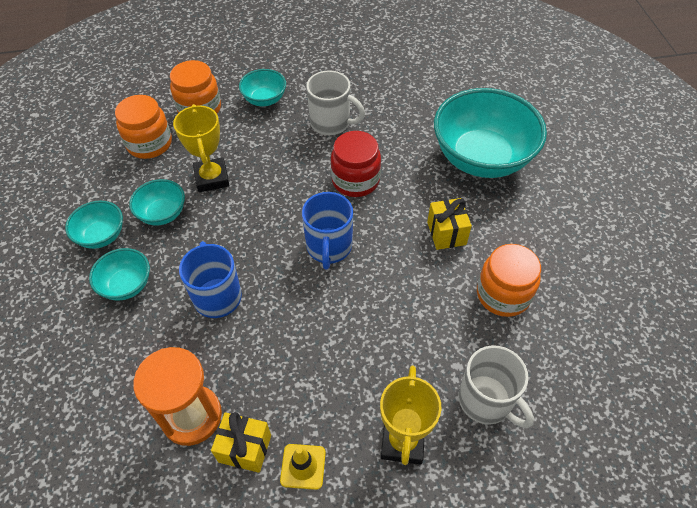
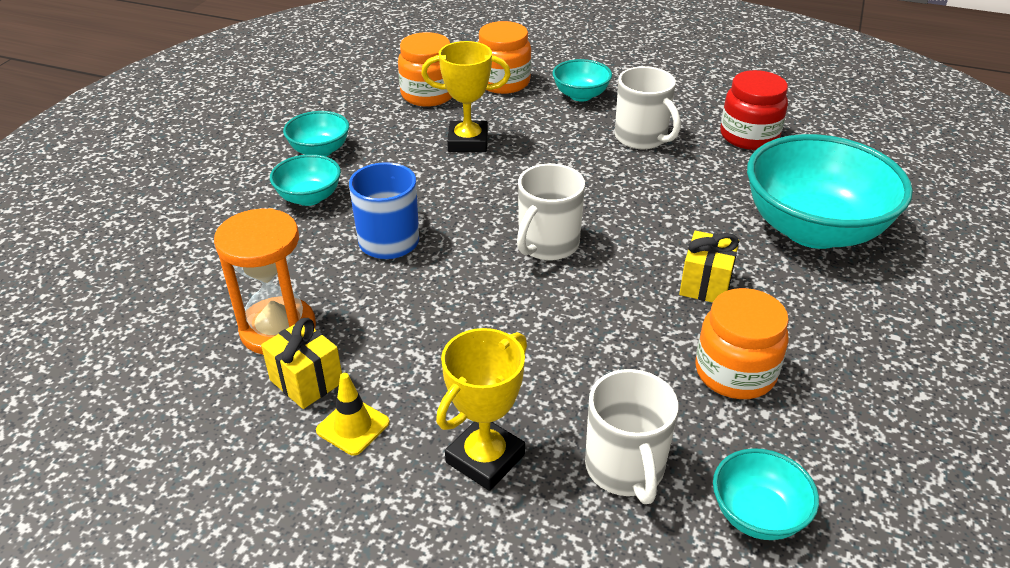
camera: 30 degrees right, 15 degrees down
(162, 214) = (393, 154): turquoise bowl -> turquoise bowl (757, 515)
(212, 178) = (468, 142): yellow trophy -> yellow trophy turned 75 degrees clockwise
(329, 247) = (547, 244): blue mug -> white mug
(355, 180) = (629, 197): red jar -> red jar (749, 136)

